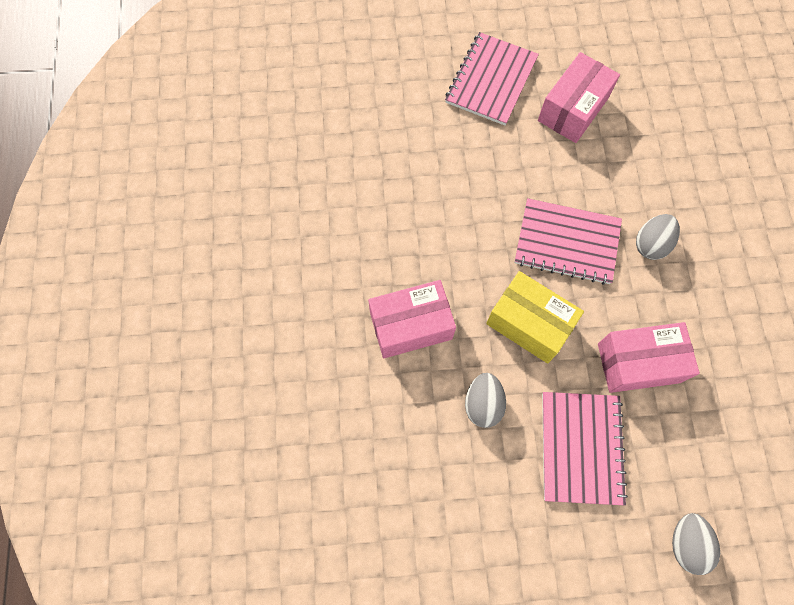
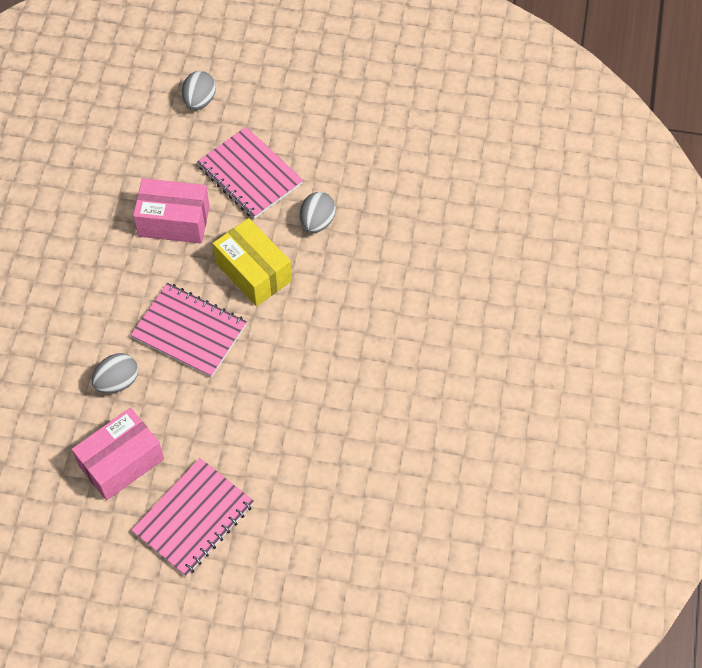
camera: 165 degrees left, 10 degrees down
(411, 325) = (359, 295): pink box -> none
(581, 448) = (250, 175): pink notebook -> pink notebook turned 60 degrees counterclockwise
(651, 244) = (112, 311): grey egg -> grey egg (117, 382)

